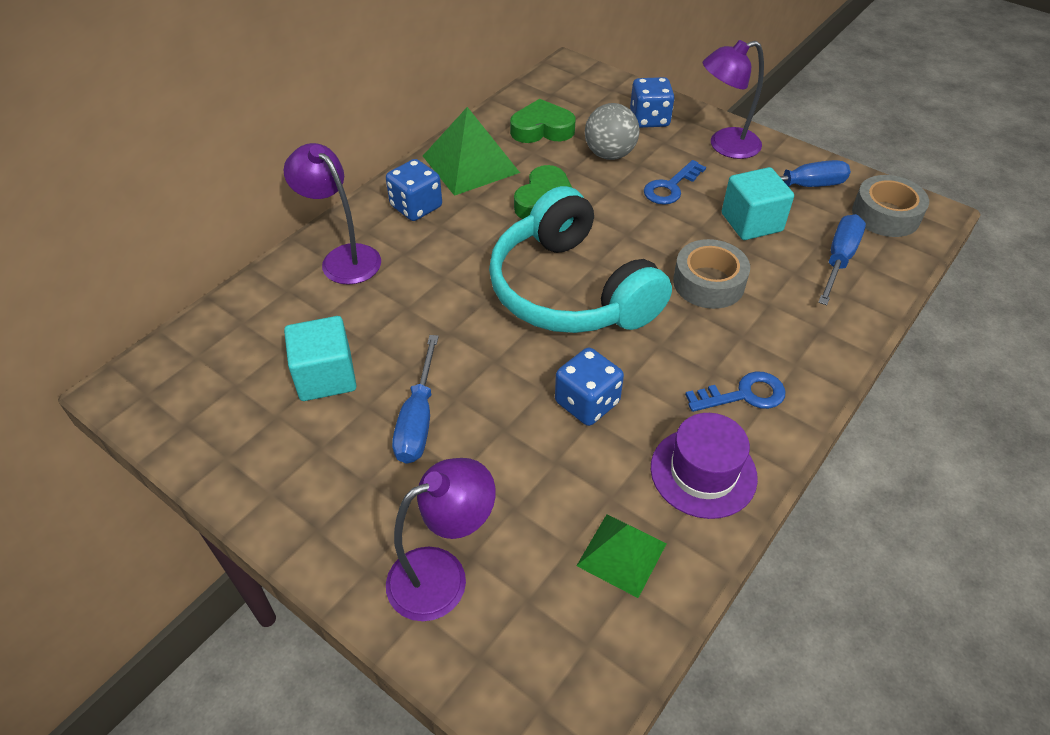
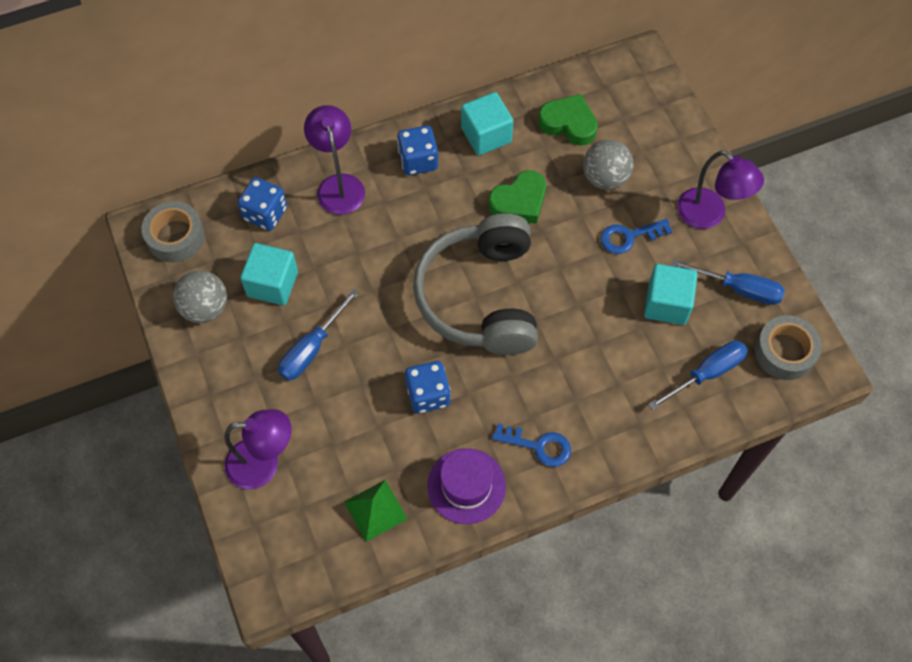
camera: 30 degrees right, 15 degrees up
(253, 437) = (205, 308): none -> grey ball
(470, 164) = (486, 135): green pyramid -> turquoise cube
(571, 290) = (481, 297): turquoise headphones -> grey headphones
(649, 119) = (667, 155): blue dice -> blue dice (265, 214)
(708, 283) = (587, 342): grey tape -> grey tape (175, 237)
(725, 146) = (709, 215): purple lamp -> purple lamp turned 150 degrees counterclockwise

